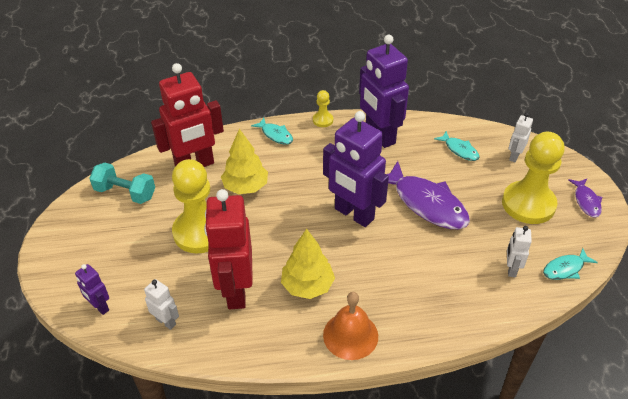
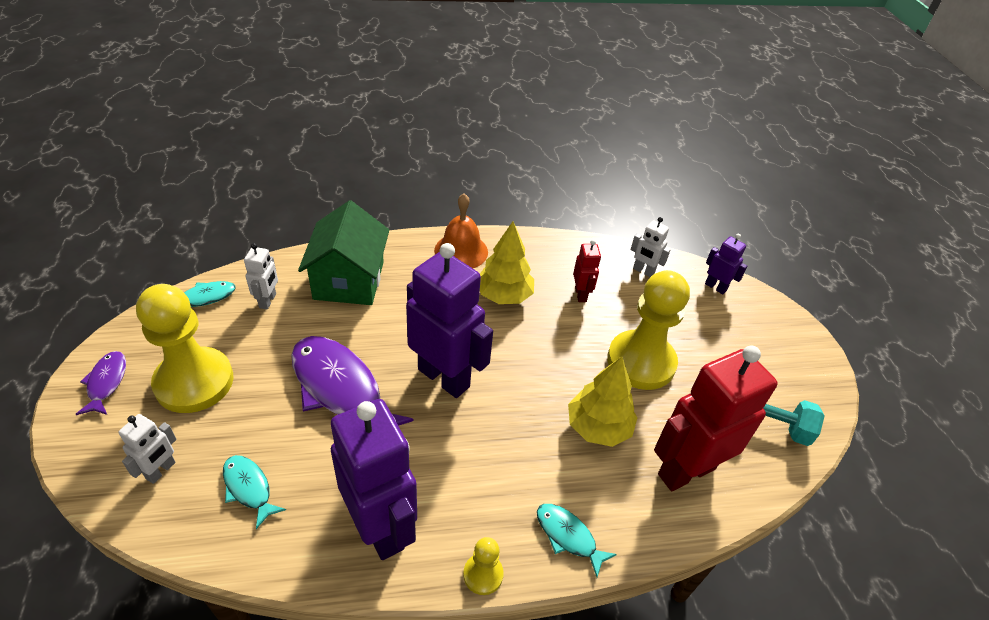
camera: 175 degrees right, 0 degrees up
(236, 291) = (581, 294): red robot -> red robot, size x0.46
(450, 293) = (349, 280): none -> green house

